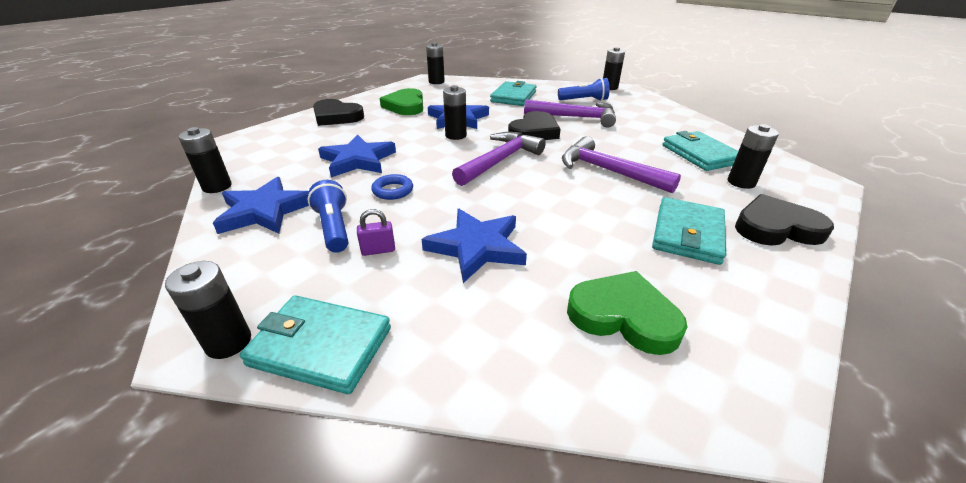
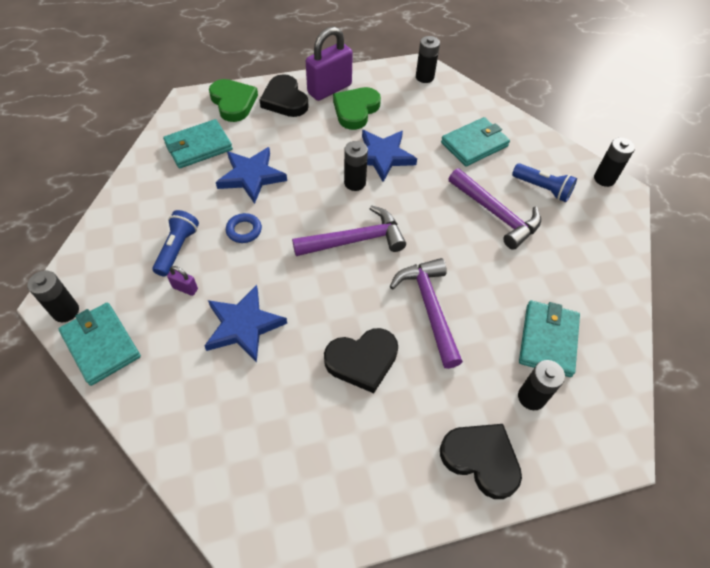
camera: 35 degrees right, 20 degrees up
(217, 187) = (142, 158): black battery -> none
(265, 211) = (152, 204): blue star -> none
(369, 103) = (329, 89): none -> purple padlock
(534, 132) = (429, 215): black heart -> black heart (362, 360)
(623, 316) = (267, 443): green heart -> green heart (233, 102)
(687, 234) = (400, 414): turquoise wallet -> turquoise wallet (198, 147)

